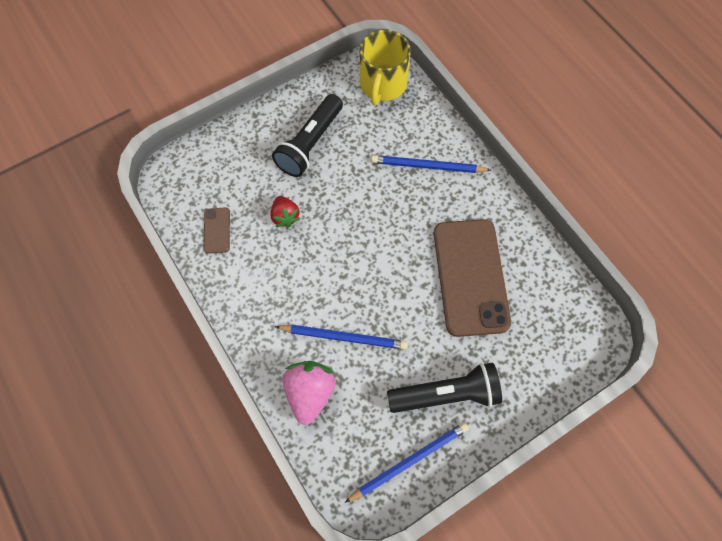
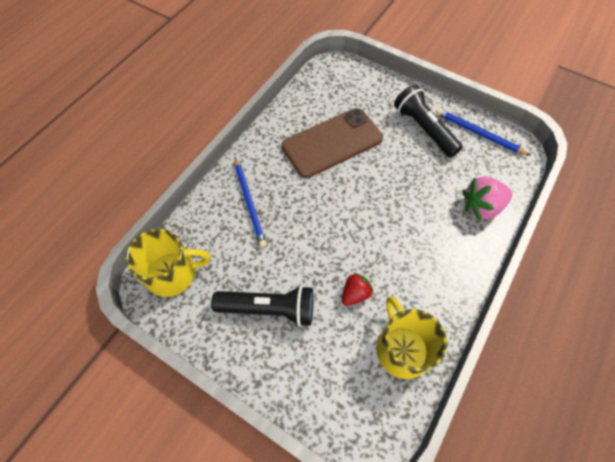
camera: 115 degrees left, 5 degrees down
(217, 230) = (402, 348): brown phone -> yellow mug
(344, 337) = (427, 202): blue pencil -> none

